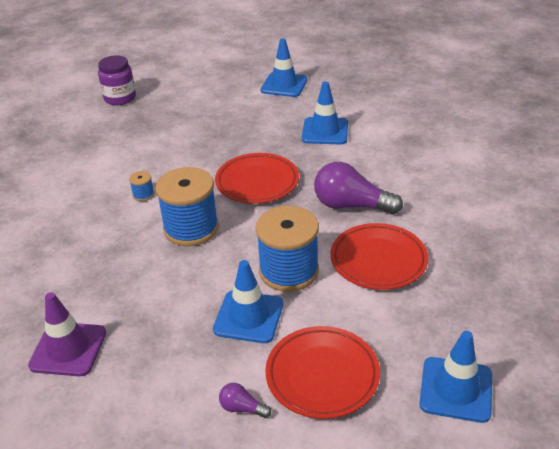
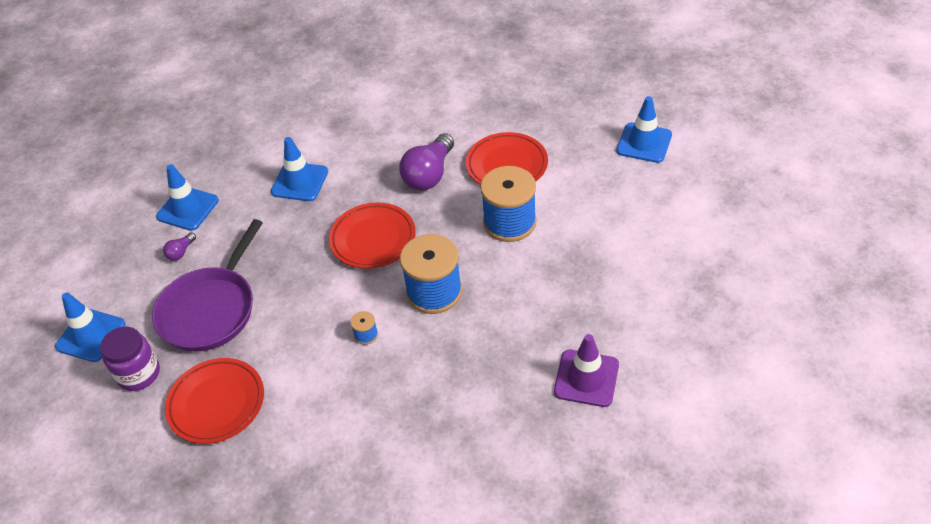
camera: 80 degrees left, 10 degrees up
(177, 115) = (210, 309): none -> purple pan
(242, 408) = (656, 257): purple light bulb -> purple light bulb (181, 252)
(248, 317) = (561, 251): blue traffic cone -> blue traffic cone (91, 335)
(322, 375) = (627, 210): red plate -> red plate (216, 403)

